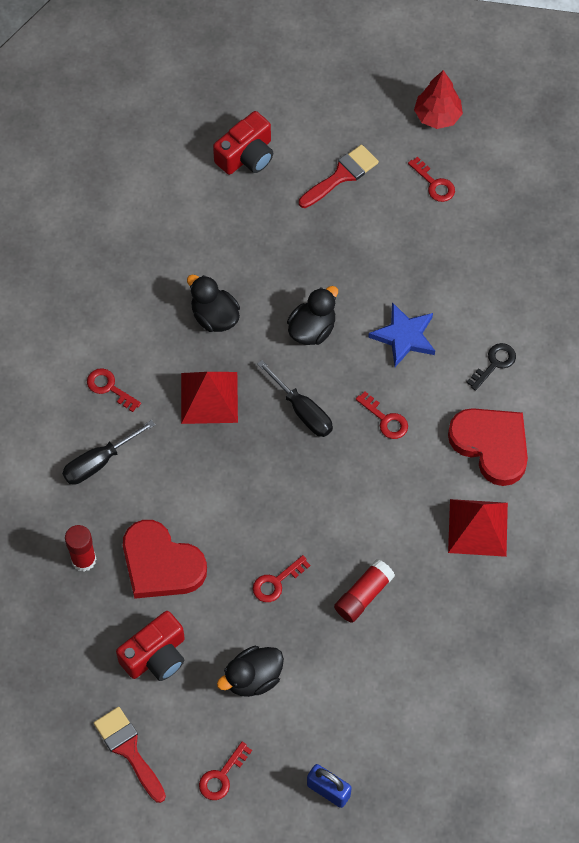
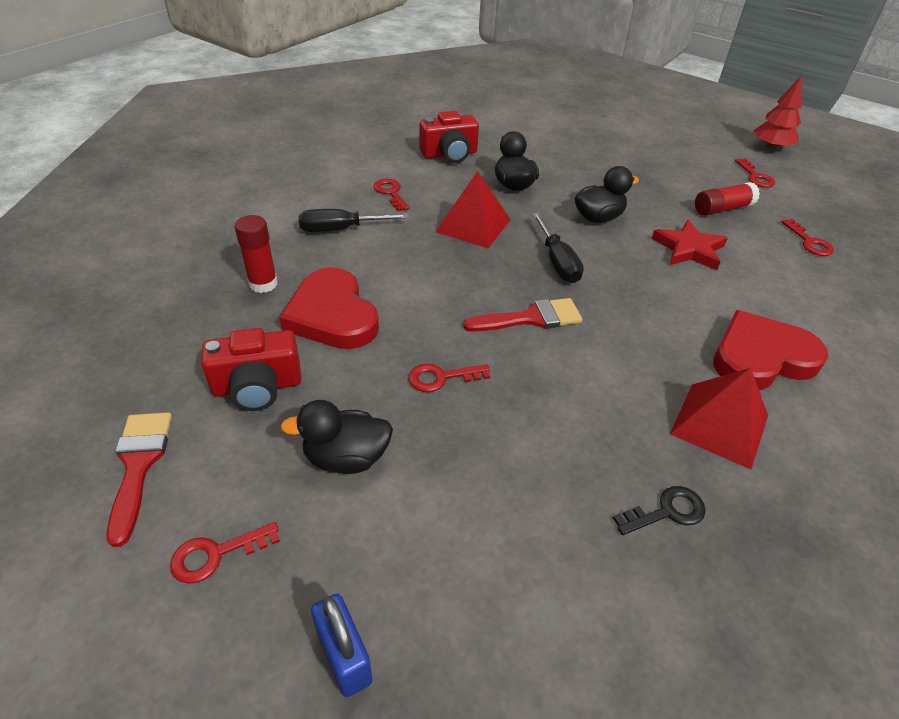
camera: 25 degrees right, 20 degrees down
(246, 156) = (596, 123): red camera -> red camera (449, 154)
(341, 175) = (671, 151): red brush -> red brush (530, 318)
(363, 595) = (538, 432): red glue stick -> red glue stick (722, 209)
(385, 419) = (642, 296): red key -> red key (809, 242)
(404, 336) = (689, 249): blue star -> red star
(491, 445) = (761, 357): red heart -> red heart turned 90 degrees counterclockwise
(494, 364) = (783, 297): black key -> black key (666, 512)

